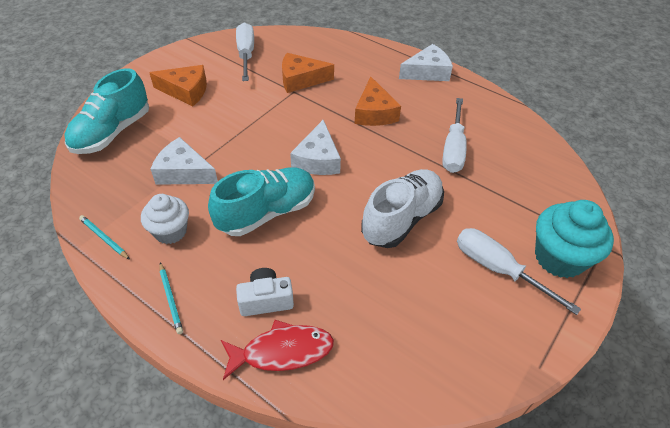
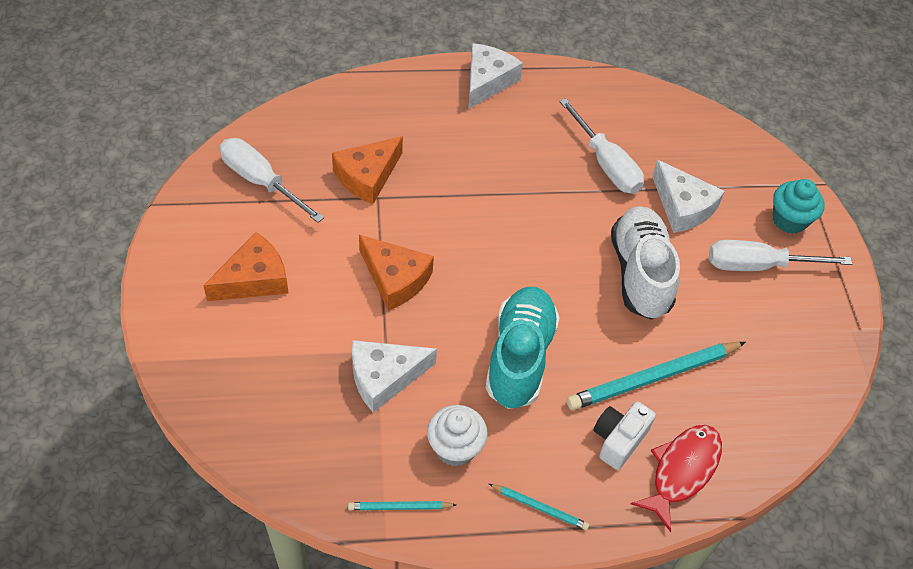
camera: 45 degrees left, 5 degrees up
(112, 132) = (239, 391): turquoise shoe -> none
(317, 159) = (498, 264): white cheese -> white cheese (682, 206)
(335, 282) = (653, 377): none -> turquoise pencil
(374, 112) = (490, 169): orange cheese -> orange cheese (395, 279)
(559, 258) = (789, 220): turquoise cupcake -> turquoise cupcake, size x0.66

